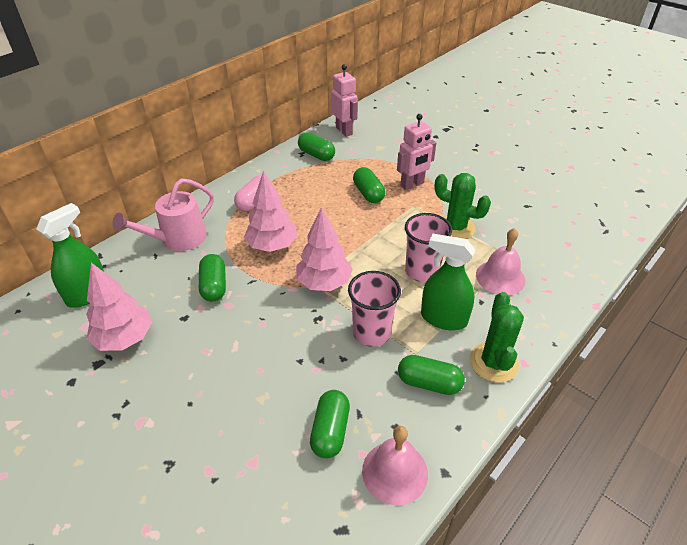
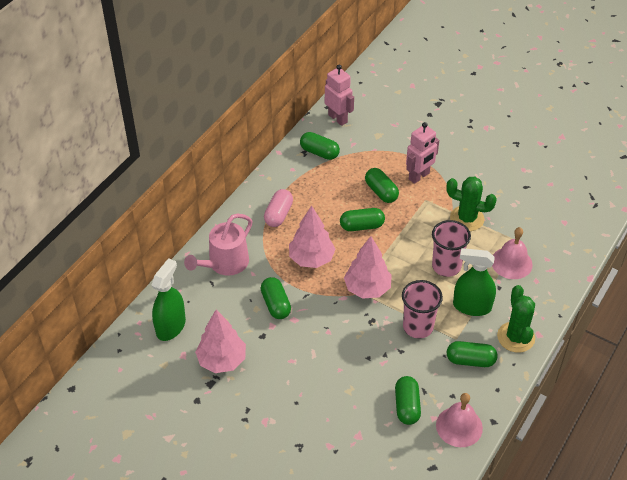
camera: 10 degrees left, 5 degrees up
(338, 221) = (362, 226): none -> green capsule

